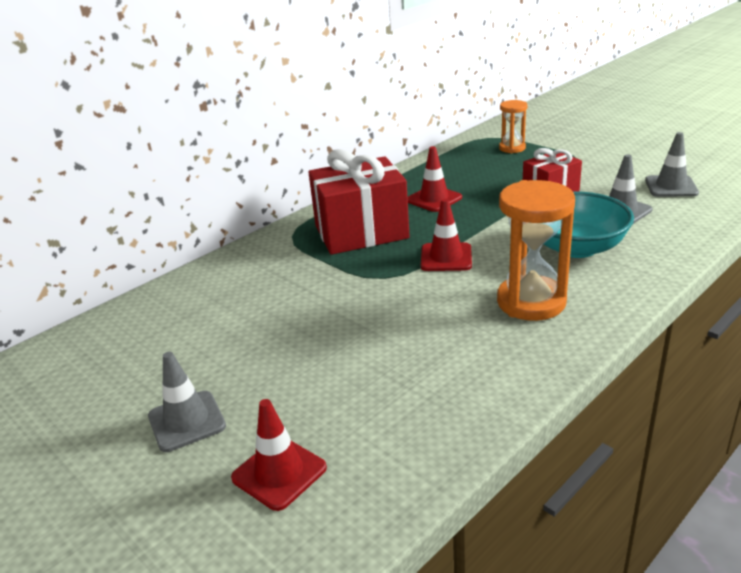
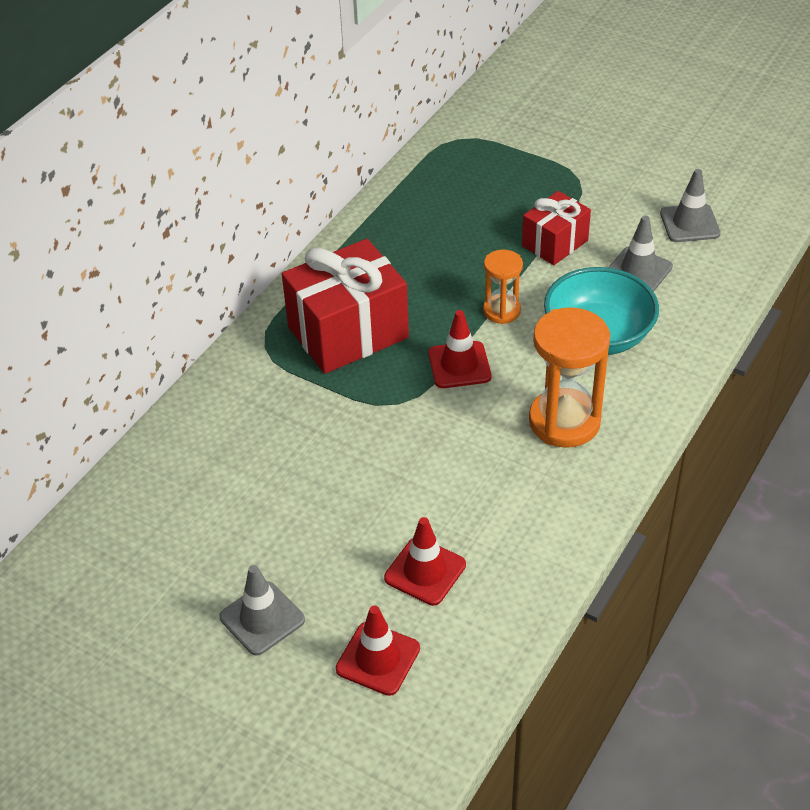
camera: 15 degrees left, 15 degrees up
(434, 199) = (419, 266): red traffic cone -> red traffic cone (425, 571)
(512, 148) = (493, 160): orange hourglass -> orange hourglass (501, 311)

